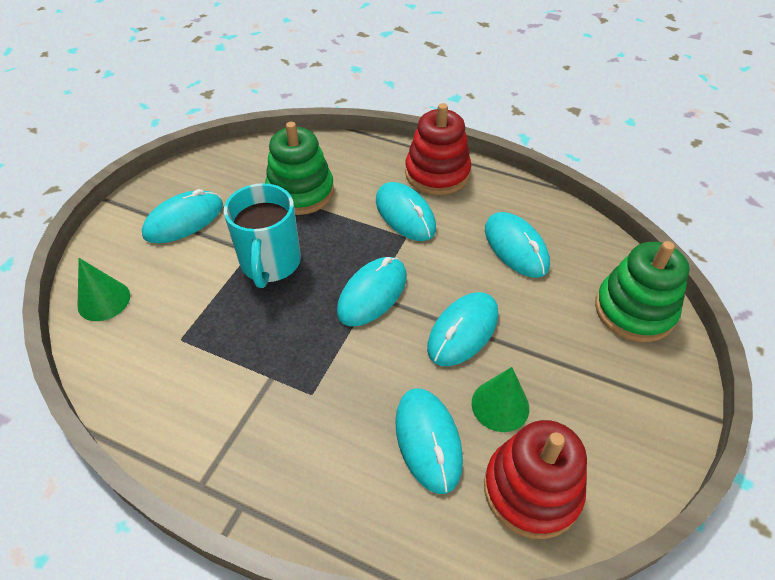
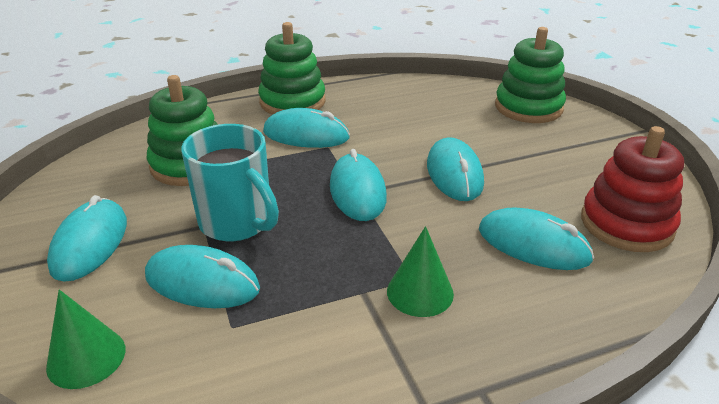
camera: 45 degrees left, 15 degrees down
(437, 173) = (292, 102): red stacking toy -> green stacking toy
(500, 405) = (540, 196): green cone -> green cone (420, 292)
(516, 247) = (413, 114): turquoise mouse -> turquoise mouse (202, 282)

